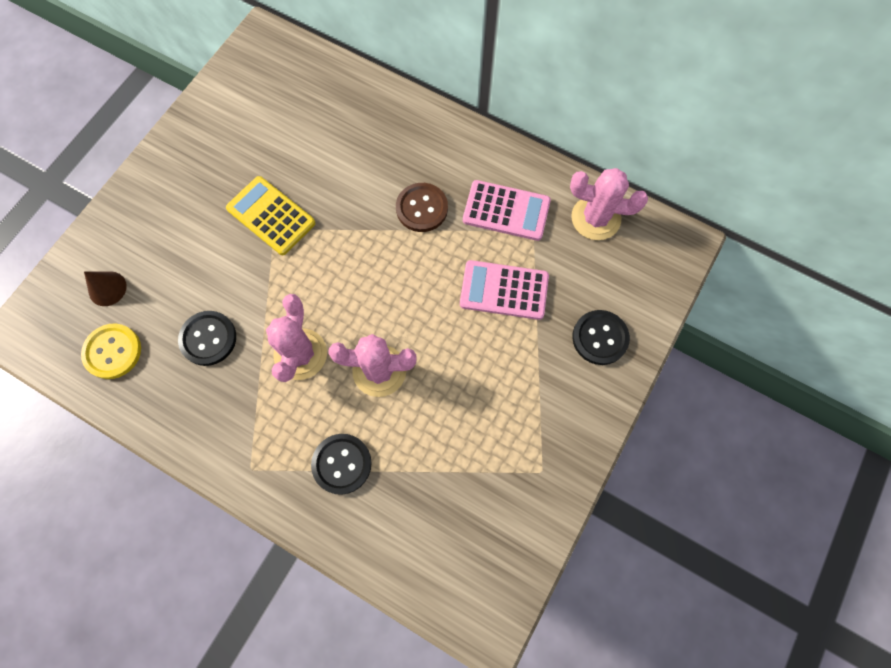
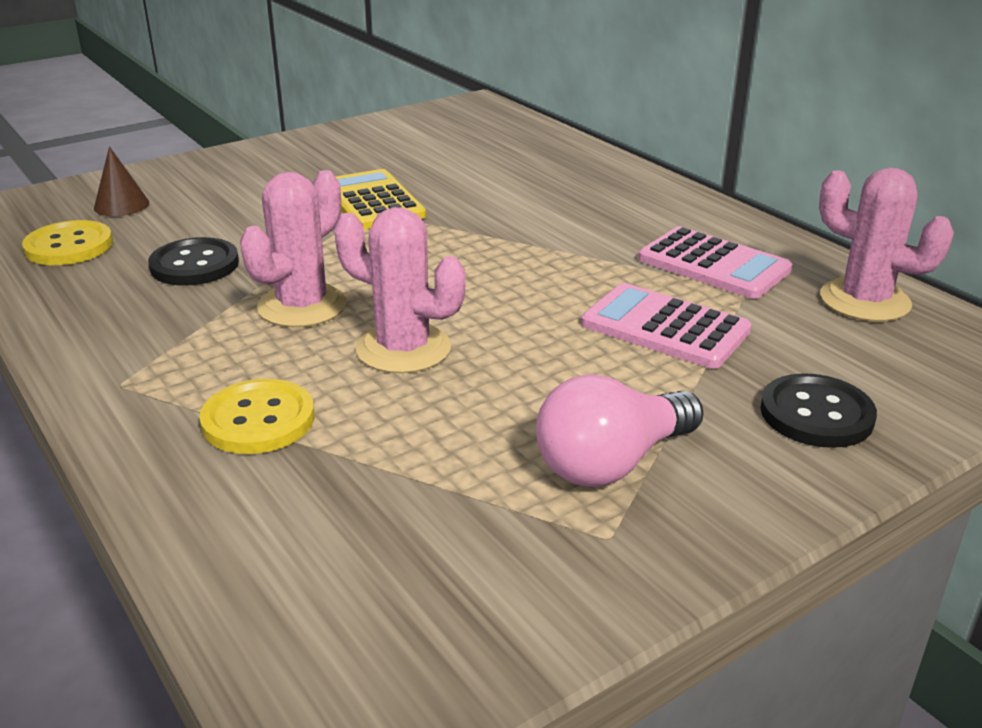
camera: 25 degrees right, 40 degrees down
(342, 464) = (258, 420): black button -> yellow button
(422, 208) = (584, 237): brown button -> none
(522, 419) = (611, 463): none -> pink light bulb

